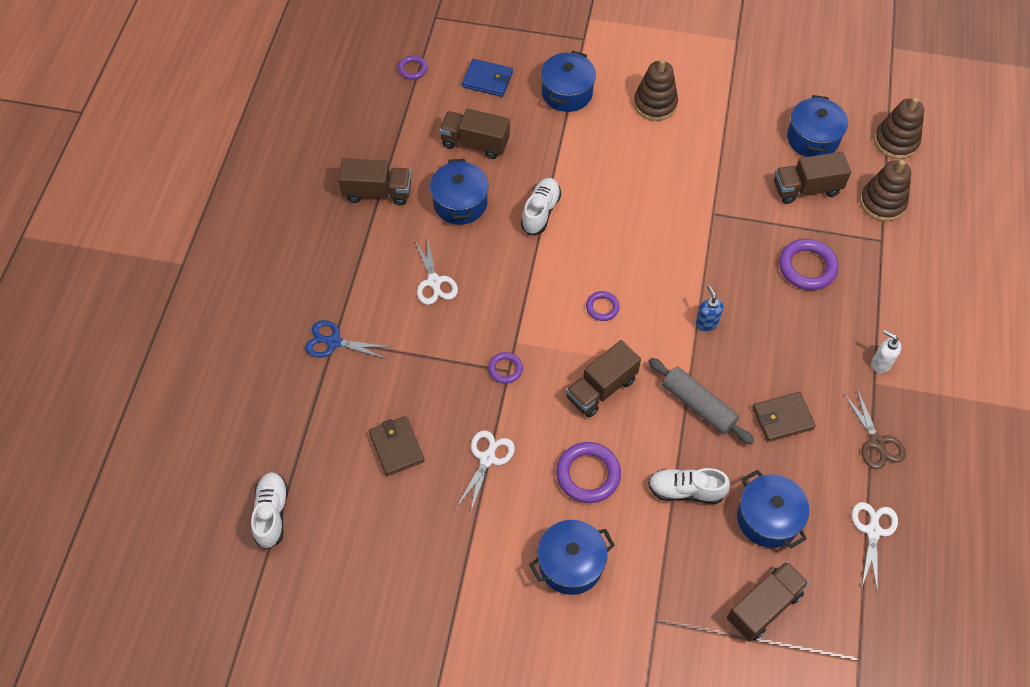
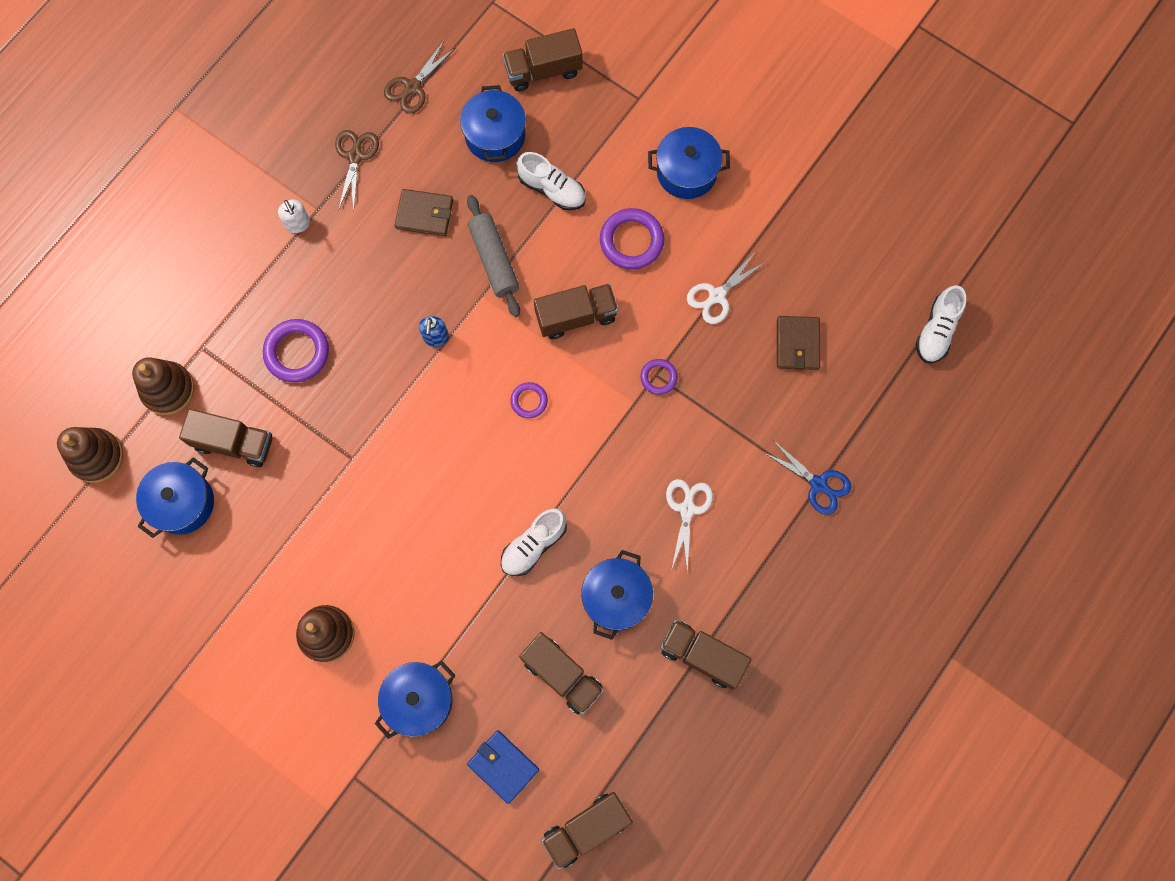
camera: 155 degrees left, 15 degrees up
(412, 69) = (586, 828): purple ring -> brown truck
(873, 531) = (412, 87): white scissors -> brown scissors

